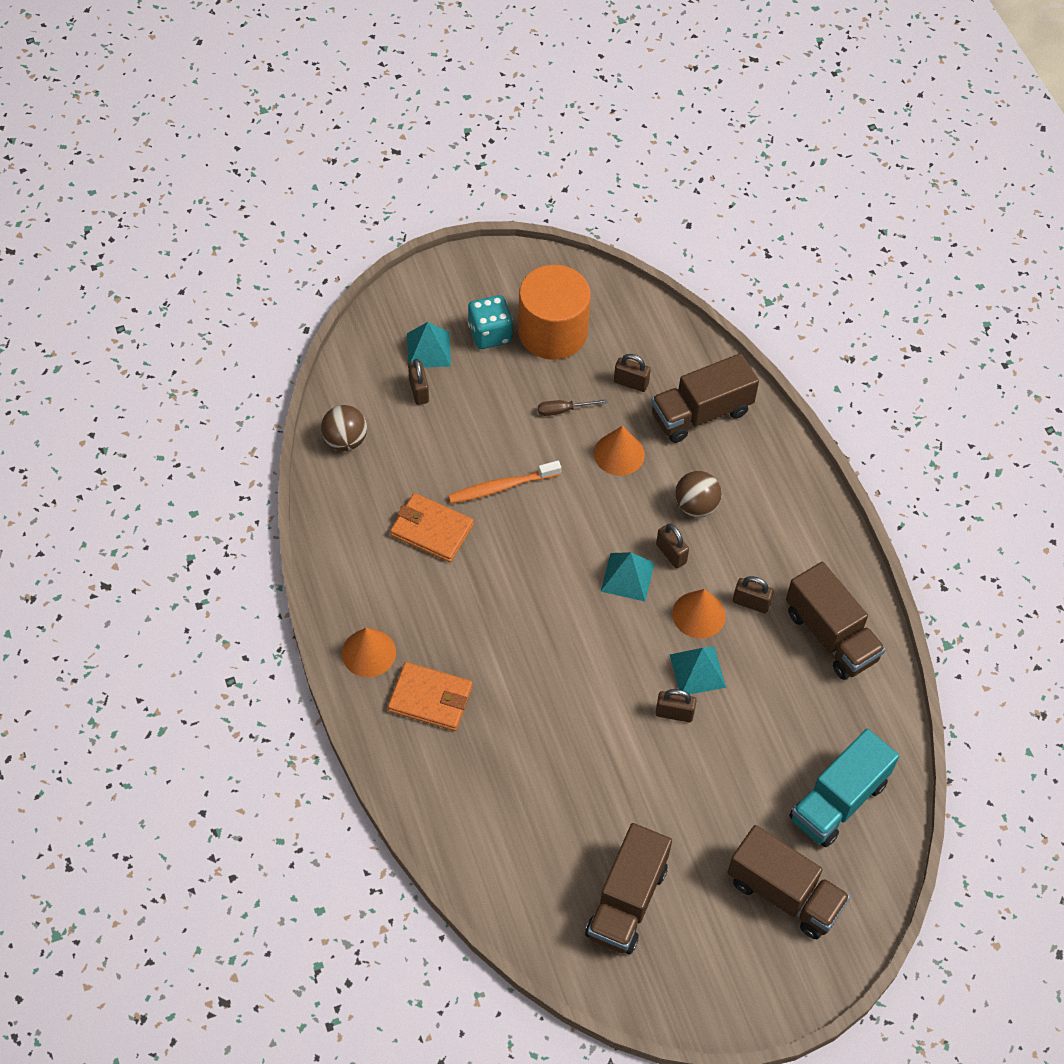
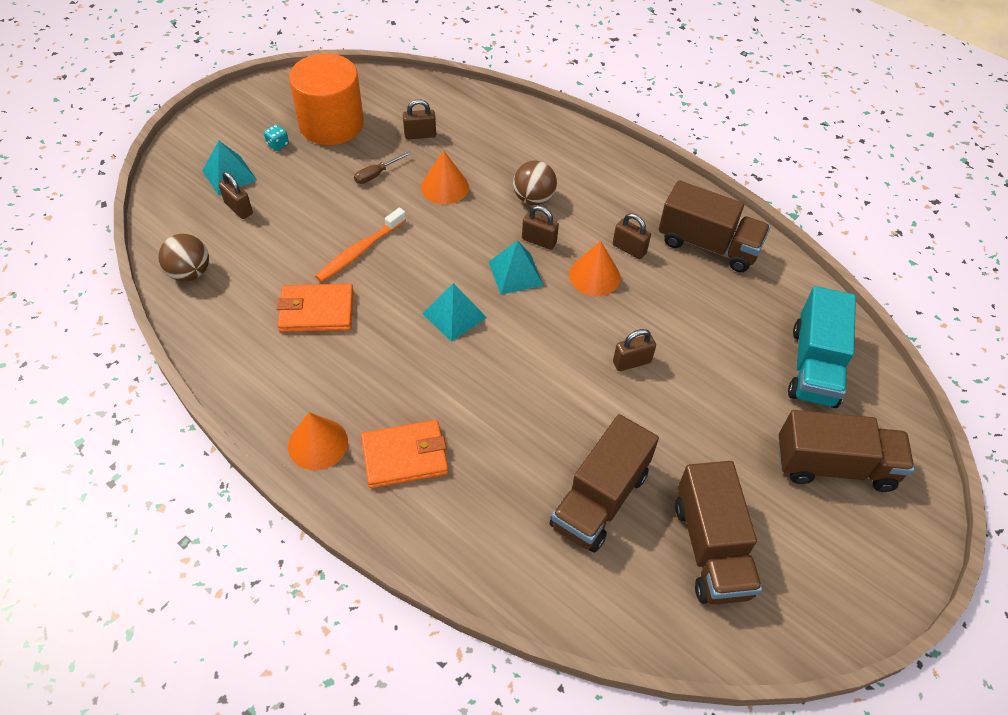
camera: 30 degrees left, 5 degrees down
(490, 334) = (278, 144): turquoise dice -> turquoise dice, size x0.49
(697, 671) = (625, 319): turquoise pyramid -> turquoise pyramid (454, 315)
(701, 413) = (491, 134): brown truck -> brown truck (600, 499)
(751, 603) = (629, 249): brown padlock -> brown padlock turned 45 degrees clockwise

